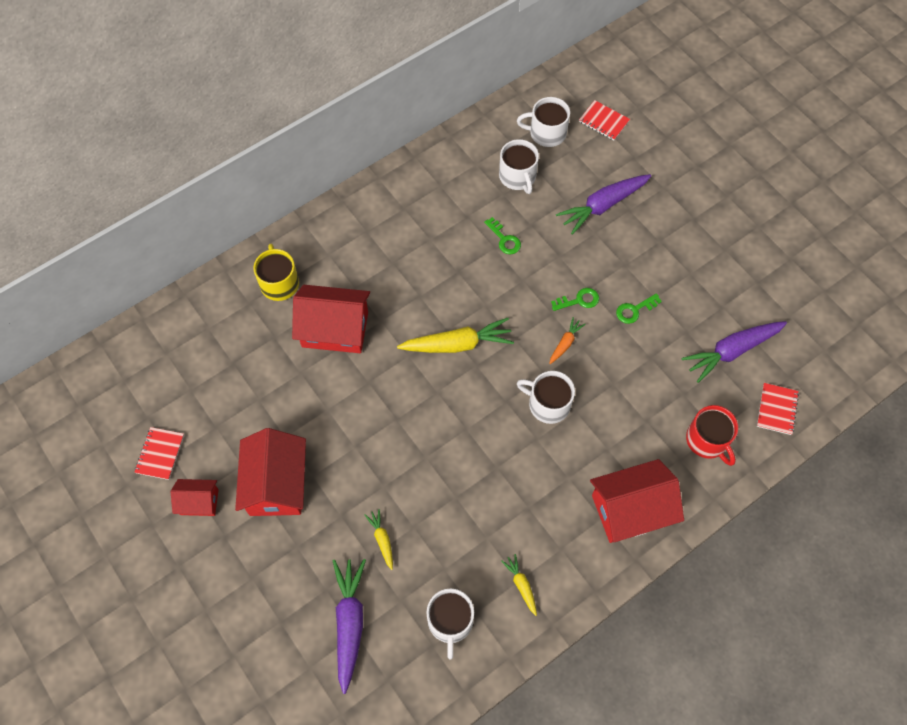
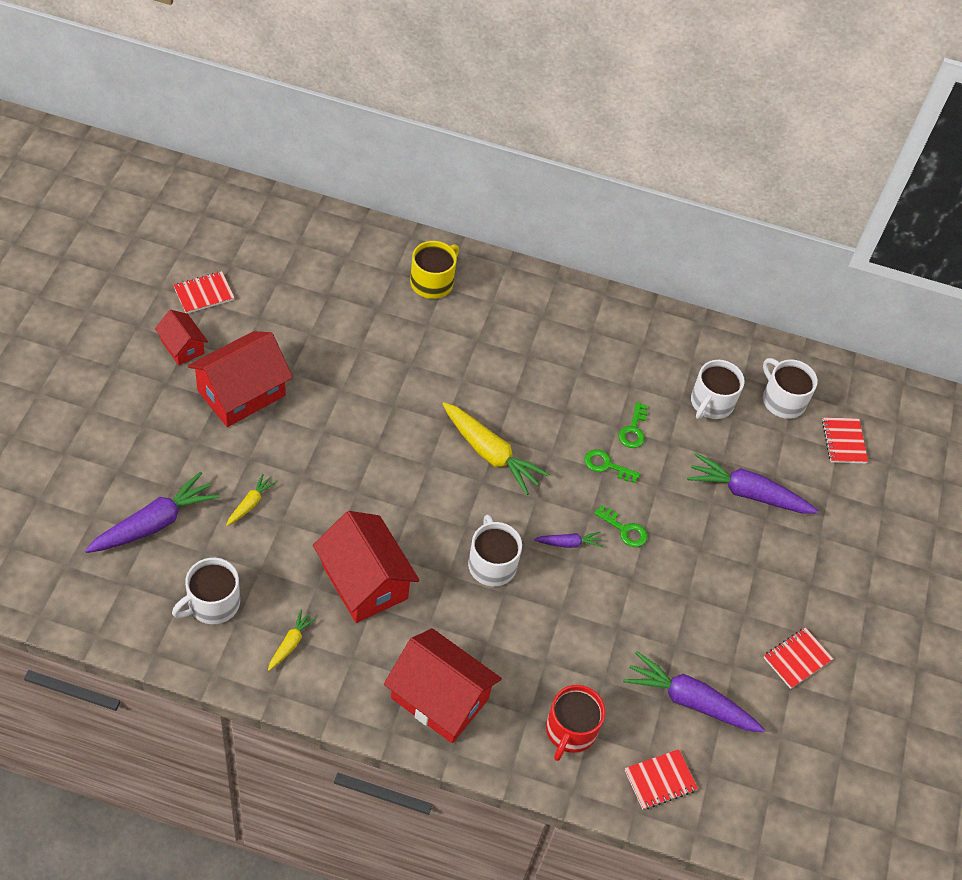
camera: 45 degrees right, 10 degrees down
(335, 329) = (423, 349): red house -> red house (364, 581)
(565, 343) = (568, 543): orange carrot -> purple carrot
(635, 310) = (657, 585): green key -> green key (607, 466)
(742, 266) = (797, 659): none -> red notebook

